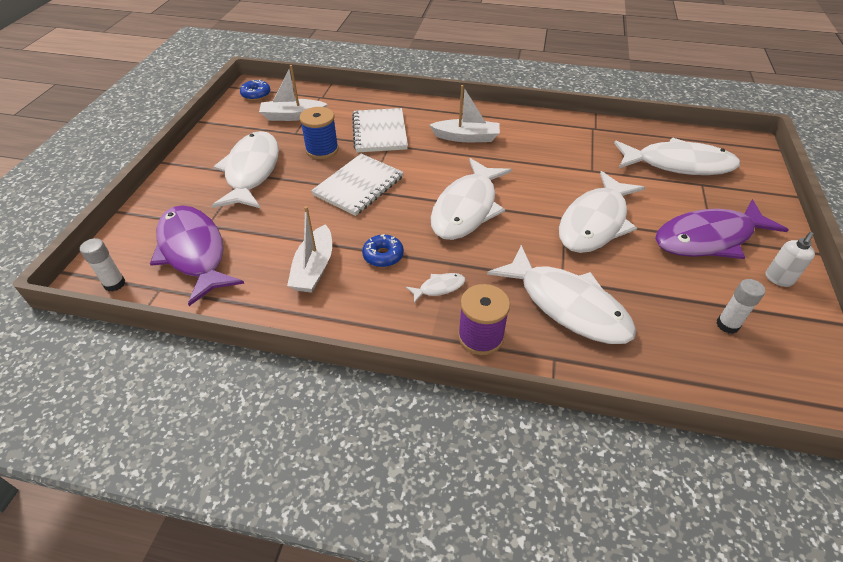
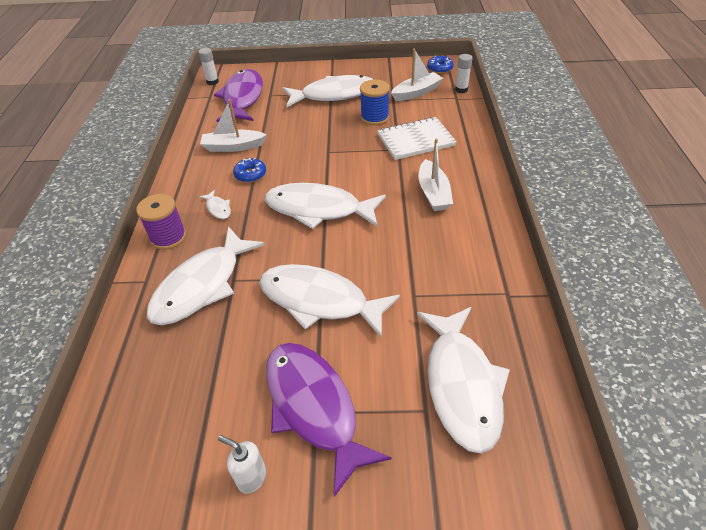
camera: 80 degrees right, 0 degrees up
(194, 252) = (242, 98): purple fish -> purple fish turned 45 degrees counterclockwise
(292, 116) = (417, 92): white boat -> white boat turned 75 degrees clockwise
(359, 186) = (332, 146): white notebook -> none
(727, 325) = (179, 411): white glue stick -> white glue stick (461, 89)

